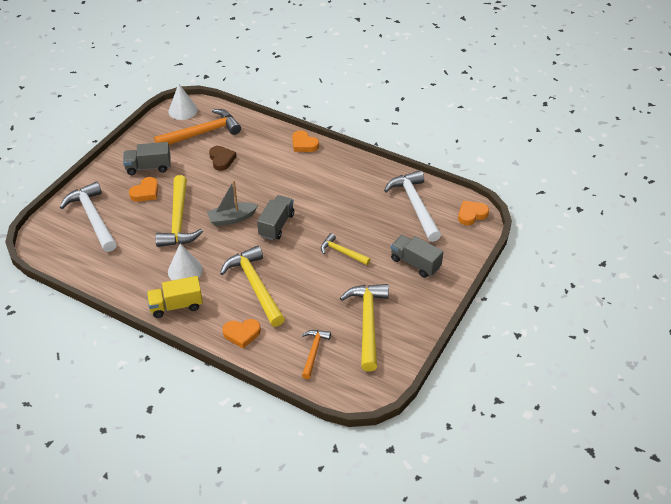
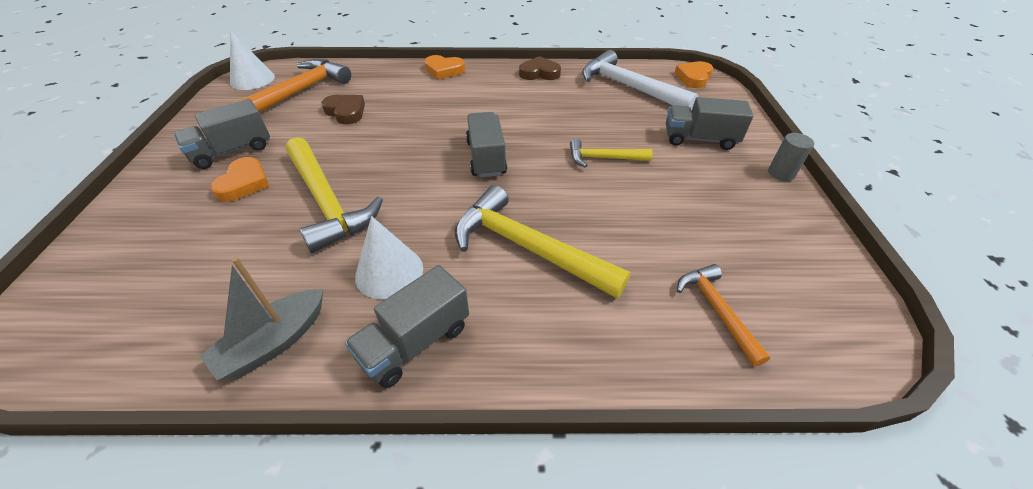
camera: 30 degrees left, 0 degrees up
(93, 218) = (153, 253): white hammer -> none
(176, 306) = (415, 342): yellow truck -> grey truck
(232, 218) = (414, 171): grey boat -> grey boat (274, 342)
(242, 334) = (577, 337): orange heart -> none
(365, 170) = (539, 73): none -> brown heart
(367, 323) = (735, 231): yellow hammer -> none
(437, 305) = (781, 173): none -> grey cylinder

